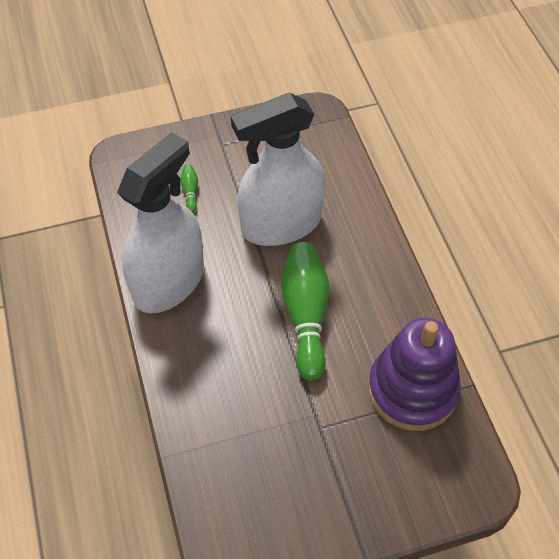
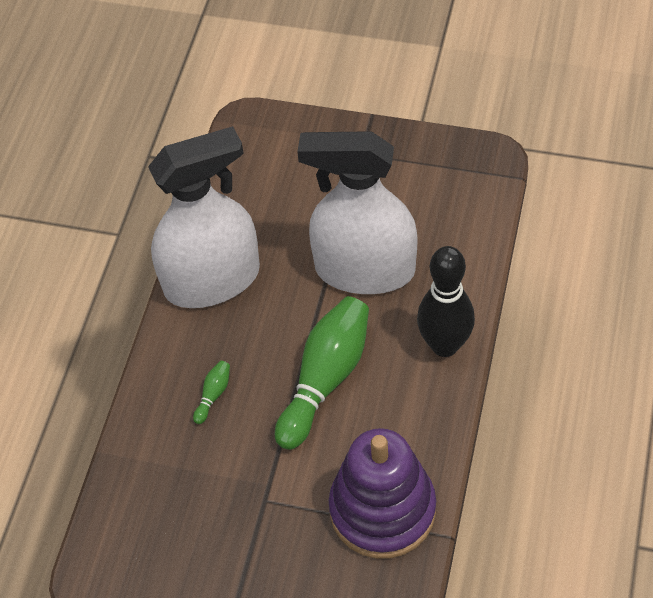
camera: 35 degrees right, 0 degrees up
(190, 191) = (294, 193): green bowling pin -> green bowling pin (213, 394)
(375, 251) = (445, 345): none -> black bowling pin

